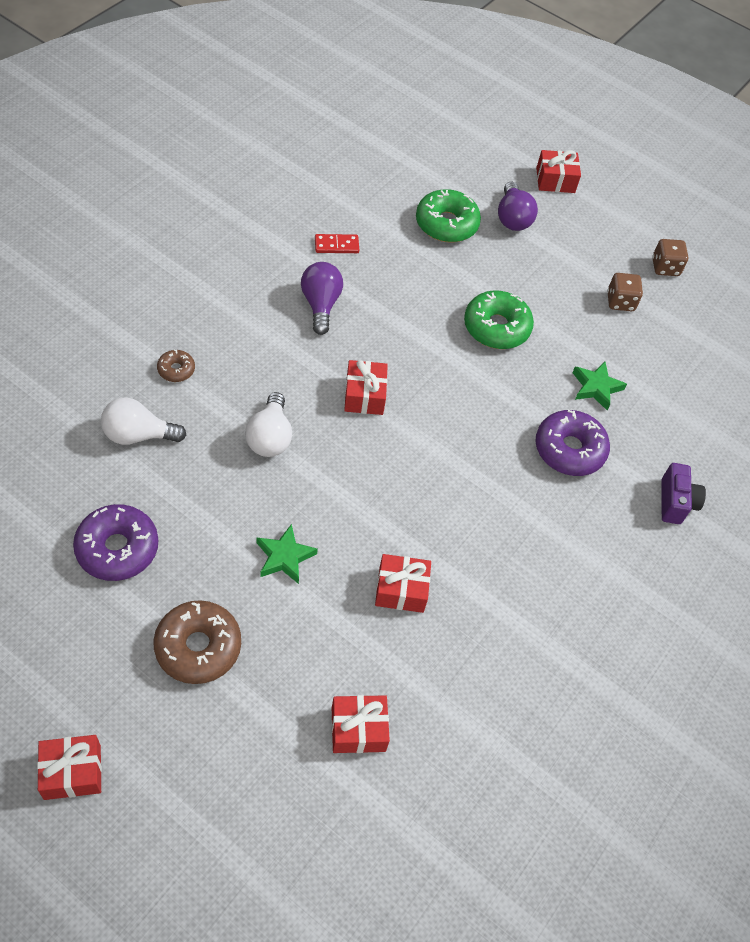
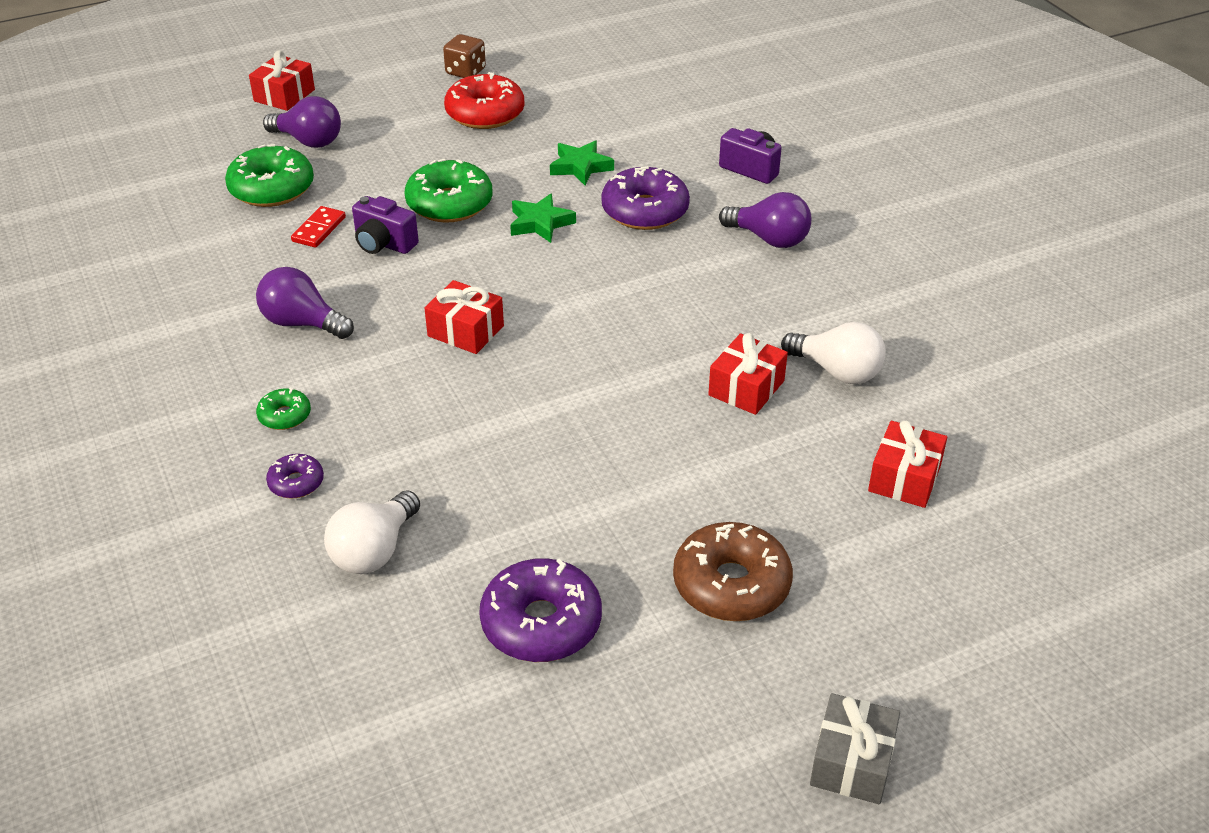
camera: 55 degrees left, 15 degrees down
(72, 772) = (852, 762): red gift -> grey gift
(176, 370) = (296, 483): brown donut -> purple donut
(230, 336) = (284, 416): none -> green donut
(270, 437) = (467, 428): white light bulb -> white light bulb (837, 371)
(284, 557) = (648, 468): green star -> green star (540, 223)
(336, 245) = (222, 281): red domino -> red domino (319, 229)
(427, 310) = (384, 244): none -> purple camera
(590, 546) = (769, 239): none -> purple light bulb
(620, 302) = (485, 113): brown dice -> red donut

